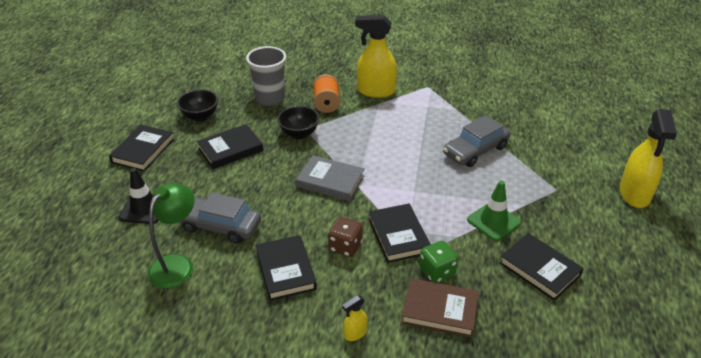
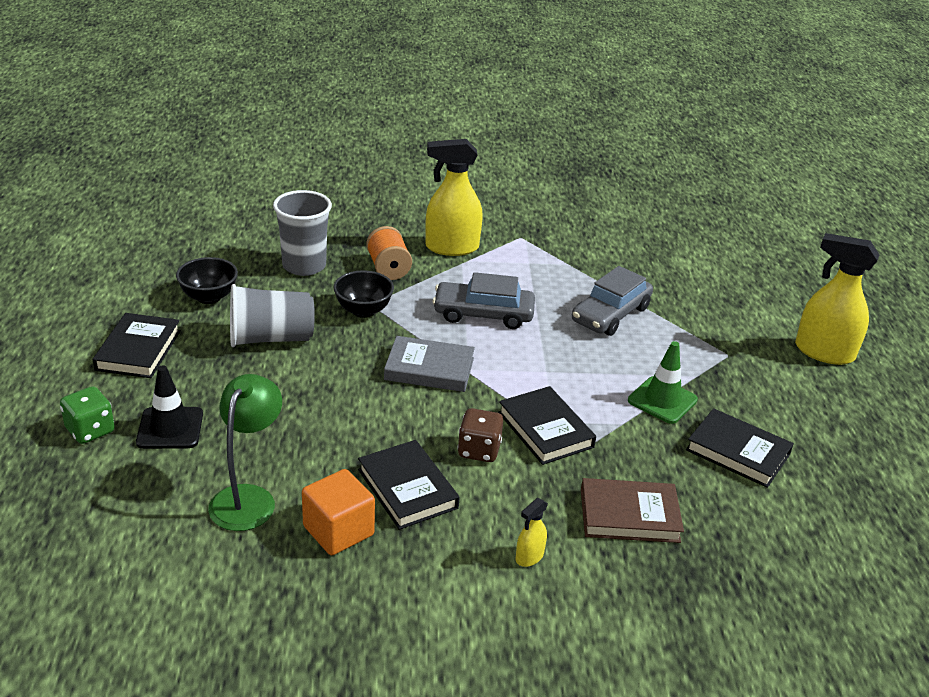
camera: 15 degrees left, 5 degrees down
(220, 226) = (292, 441): grey car -> grey car (483, 314)
(228, 296) = (338, 531): none -> orange cube
(230, 149) = (271, 338): black book -> grey cup
(437, 272) = (610, 469): green dice -> green dice (90, 430)
(634, 194) = (823, 352): yellow spray bottle -> yellow spray bottle turned 120 degrees clockwise

